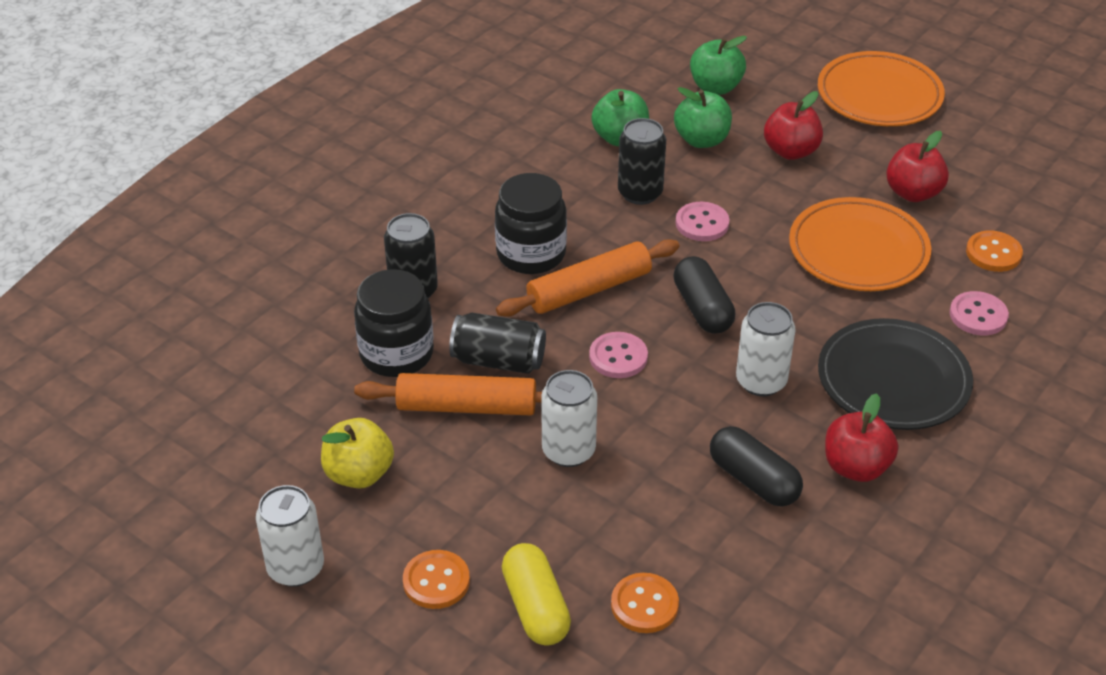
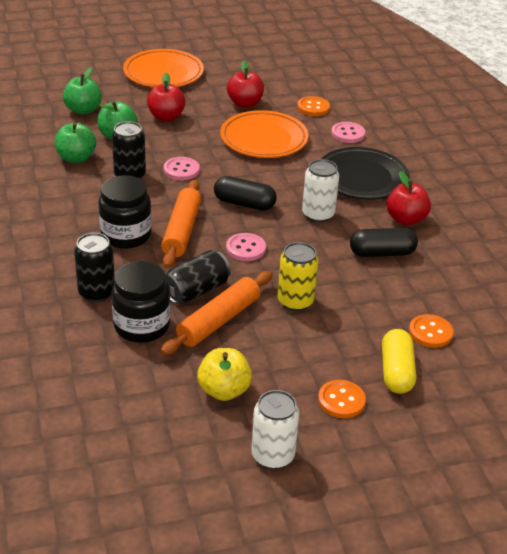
camera: 55 degrees left, 5 degrees down
(536, 607) = (396, 372): yellow capsule -> yellow capsule turned 75 degrees clockwise
(568, 451) = (295, 301): white can -> yellow can

